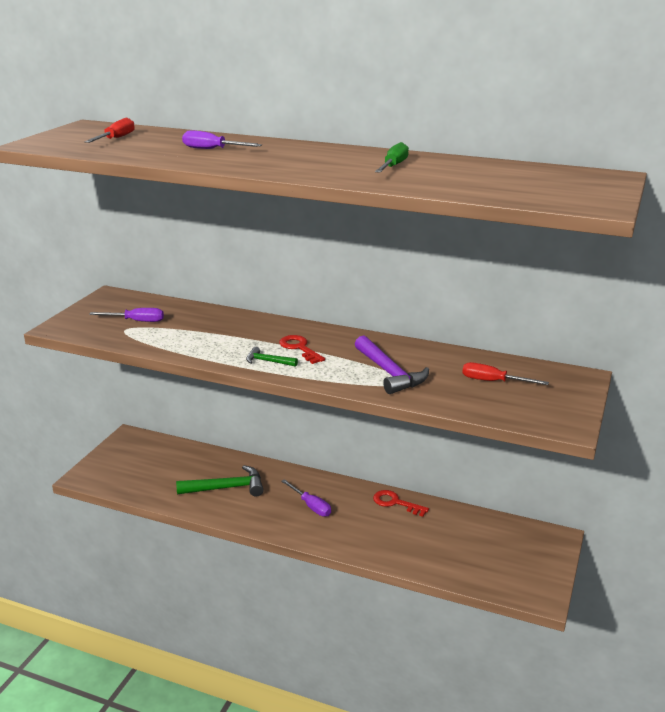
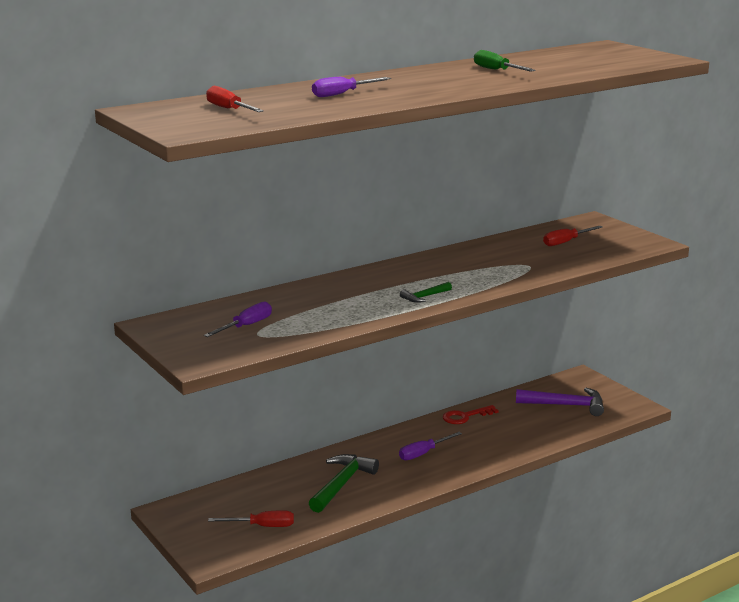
camera: 55 degrees left, 5 degrees down
(140, 479) = (262, 526): none -> red screwdriver
(299, 348) = (416, 281): red key -> none
(311, 506) = (423, 453): purple screwdriver -> purple screwdriver turned 150 degrees clockwise
(389, 373) = (507, 265): purple hammer -> purple hammer (565, 405)

